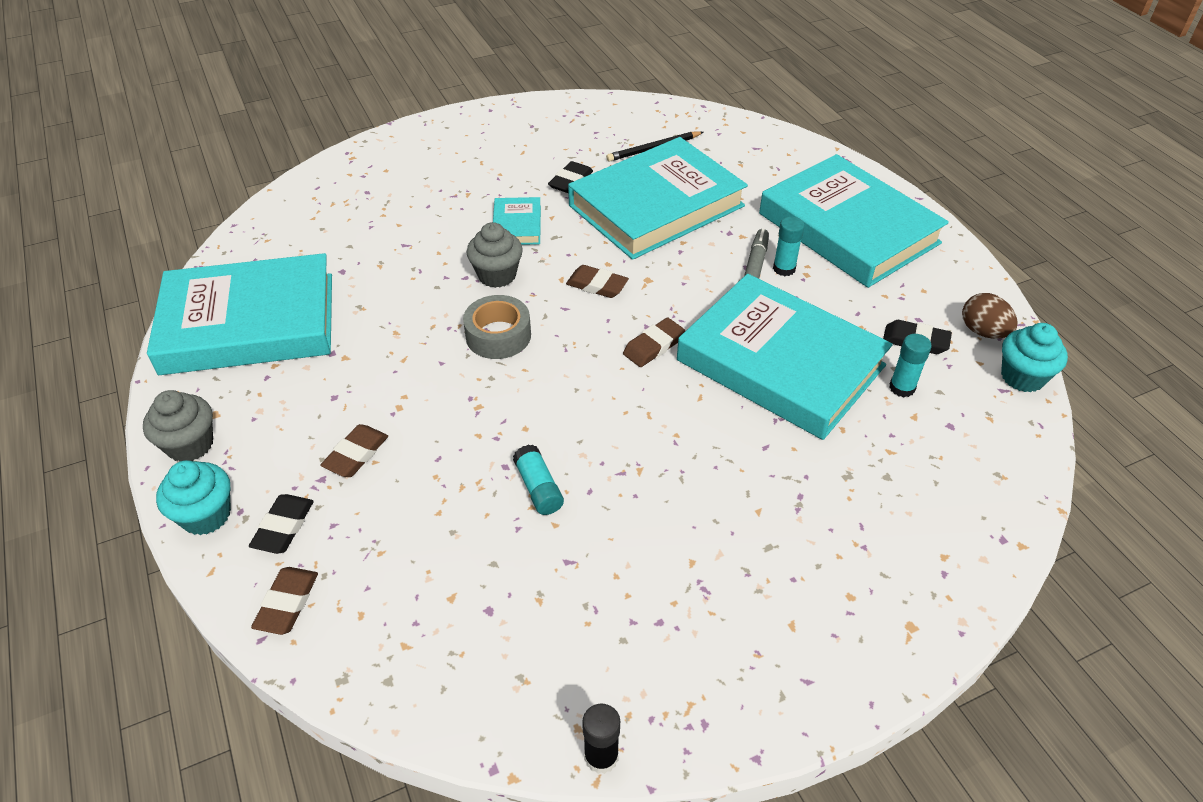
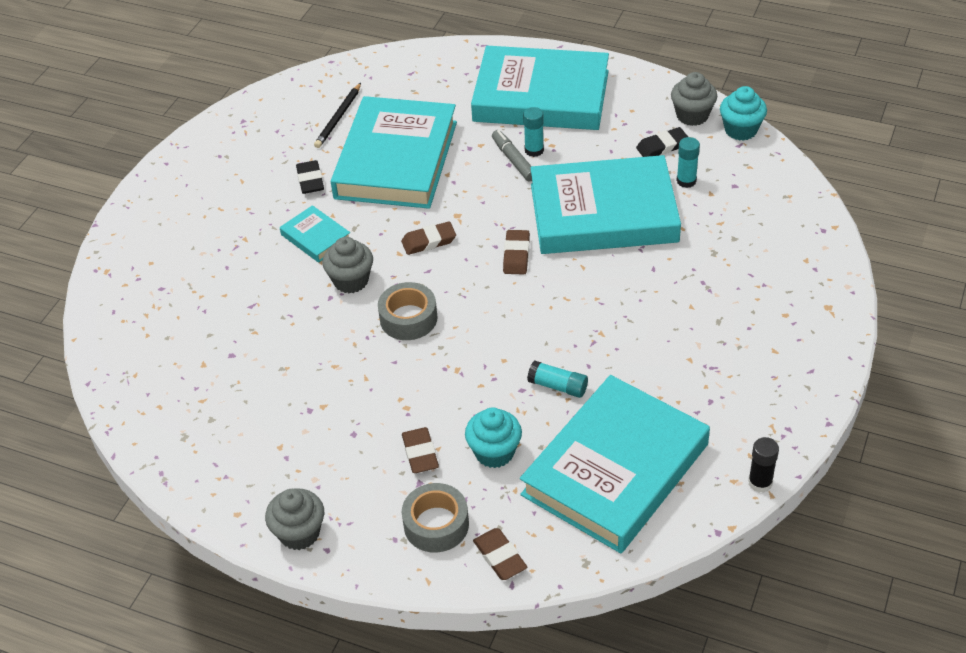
camera: 40 degrees left, 0 degrees up
(206, 515) = (376, 558): turquoise cupcake -> turquoise cupcake (494, 452)
(249, 323) = (217, 436): turquoise book -> turquoise book (615, 469)
(283, 527) = (436, 524): black eraser -> grey tape
(983, 332) = (692, 115): brown egg -> grey cupcake

